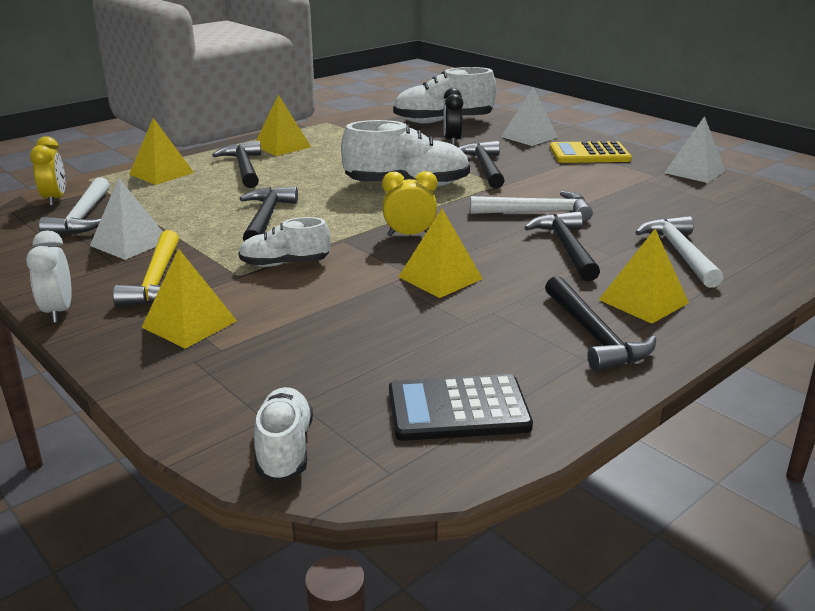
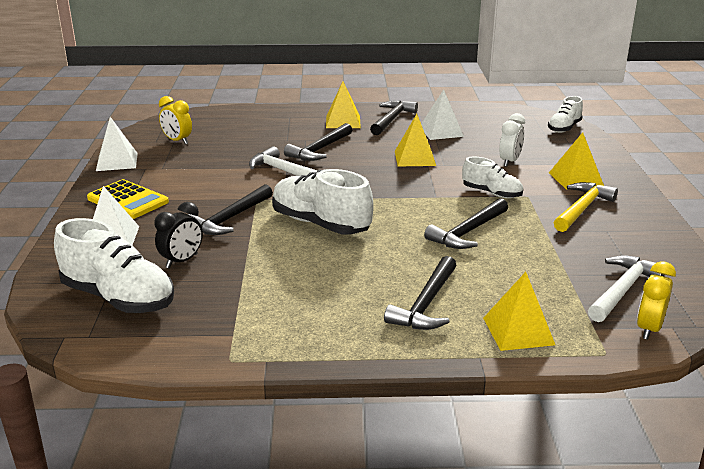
camera: 140 degrees left, 0 degrees up
(58, 312) = (652, 209): white clock -> white clock (509, 161)
(130, 243) = (589, 246): white pyramid -> white pyramid (441, 131)
(282, 146) = (347, 327): yellow pyramid -> none
(409, 235) = (389, 185): yellow clock -> yellow clock (177, 141)
(458, 409) = (486, 119): black calculator -> none
(680, 253) = (273, 130): white hammer -> none

